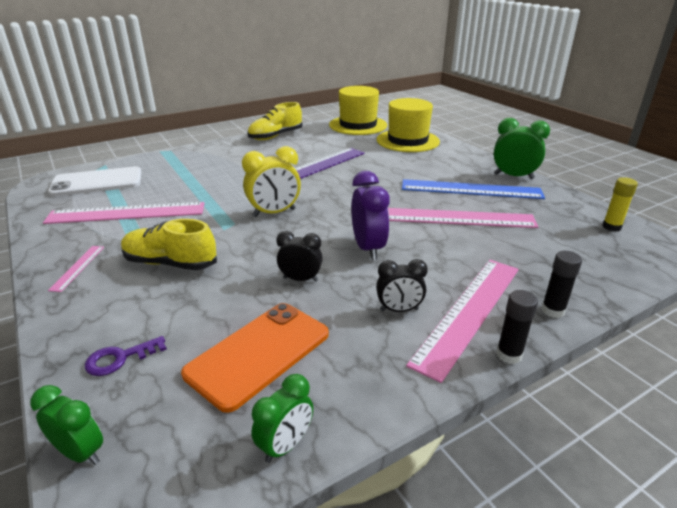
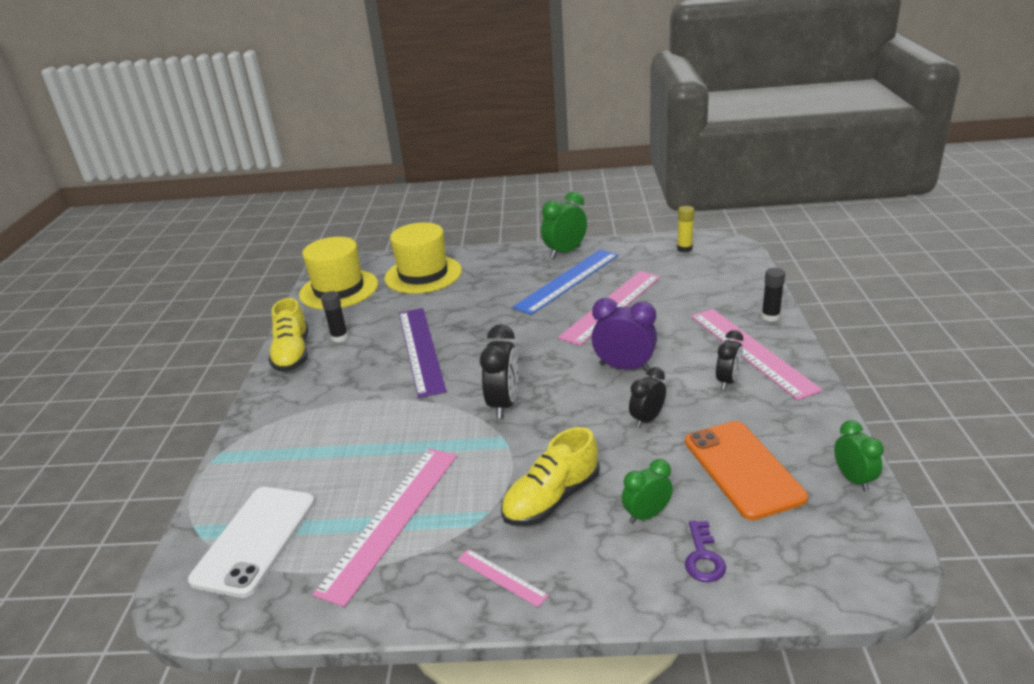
camera: 55 degrees left, 0 degrees up
(81, 452) = (819, 594): green clock -> green clock (646, 515)
(274, 213) = (504, 404): yellow clock -> black clock
(509, 355) = (807, 353): black glue stick -> black glue stick (339, 337)

